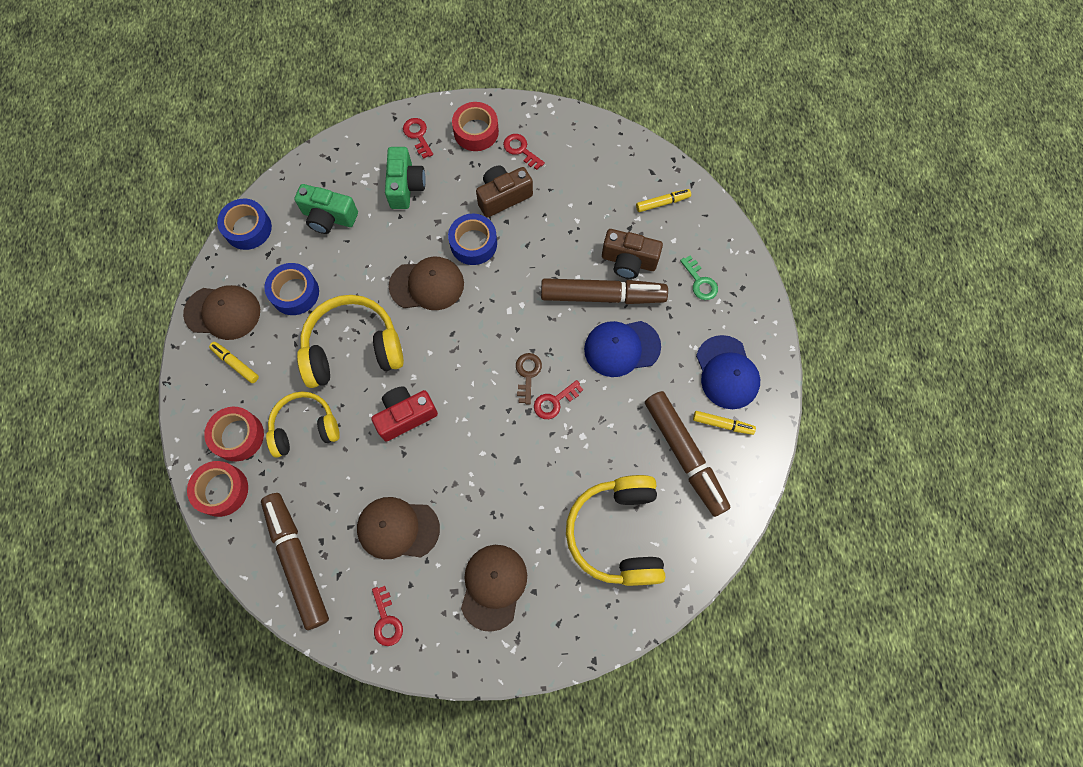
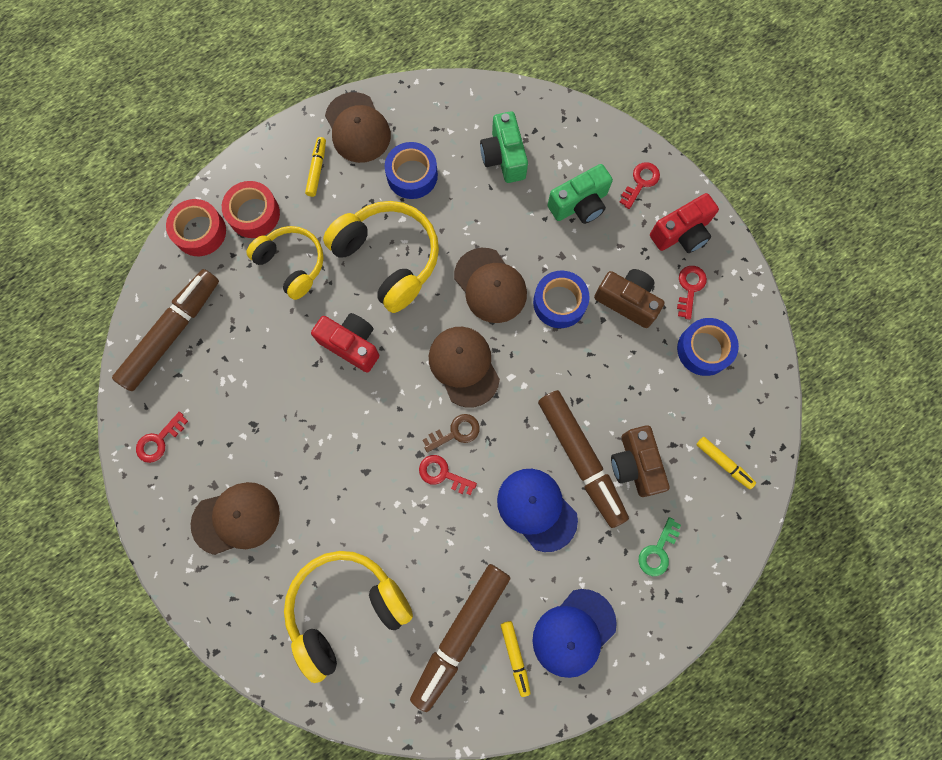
camera: 60 degrees right, 5 degrees up
(248, 228) = (449, 96): blue tape -> blue tape (704, 349)
(397, 528) = (244, 401): brown cap -> brown cap (464, 366)
(476, 131) = (681, 233): red tape -> red camera

